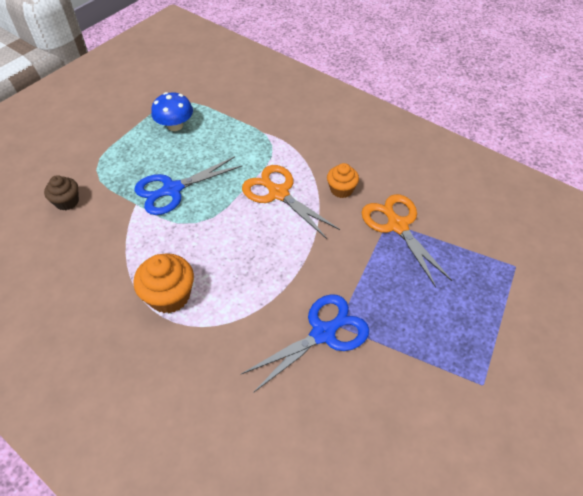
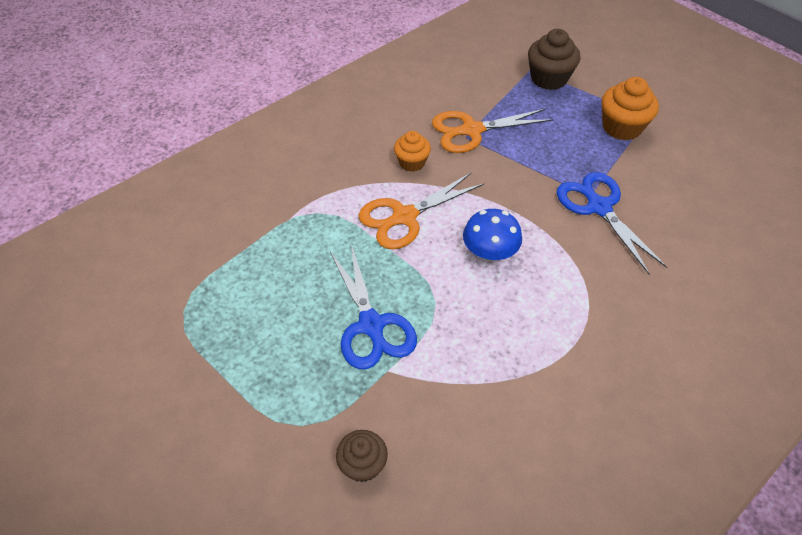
camera: 80 degrees left, 0 degrees up
(169, 296) = (546, 335): orange cupcake -> orange cupcake (621, 127)
(175, 125) = (238, 316): blue mushroom -> blue mushroom (489, 252)
(507, 283) = (549, 79): none -> brown cupcake

